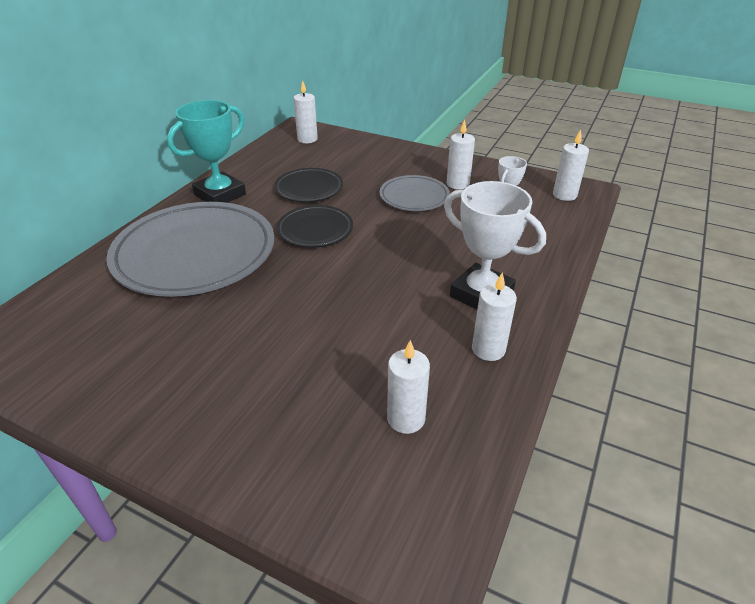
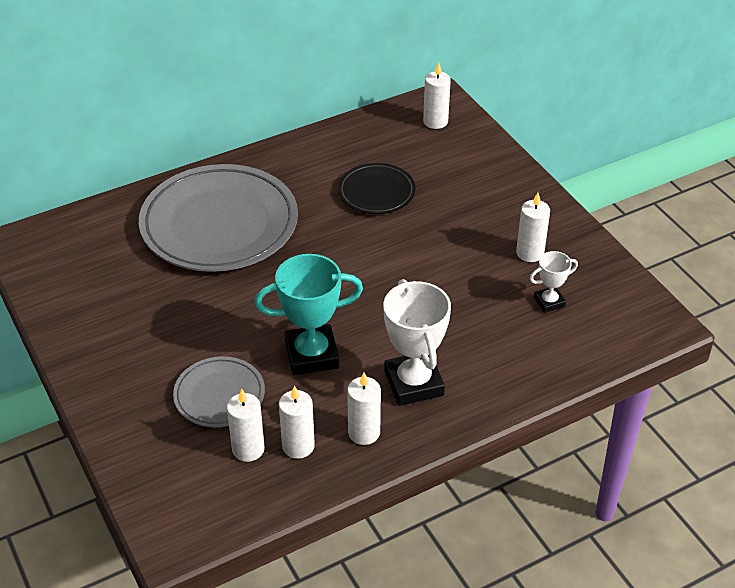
camera: 35 degrees right, 5 degrees up
(220, 195) = (290, 163): turquoise trophy -> turquoise trophy (312, 355)
(315, 230) = (338, 245): black plate -> none
(414, 197) = (467, 249): grey plate -> grey plate (219, 395)
(564, 195) = (628, 320): white candle -> white candle (298, 446)

